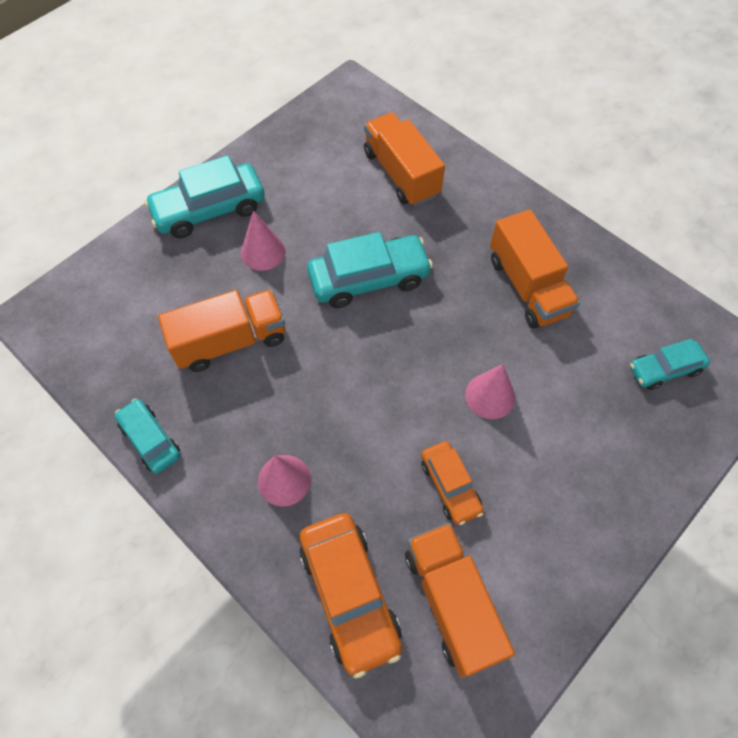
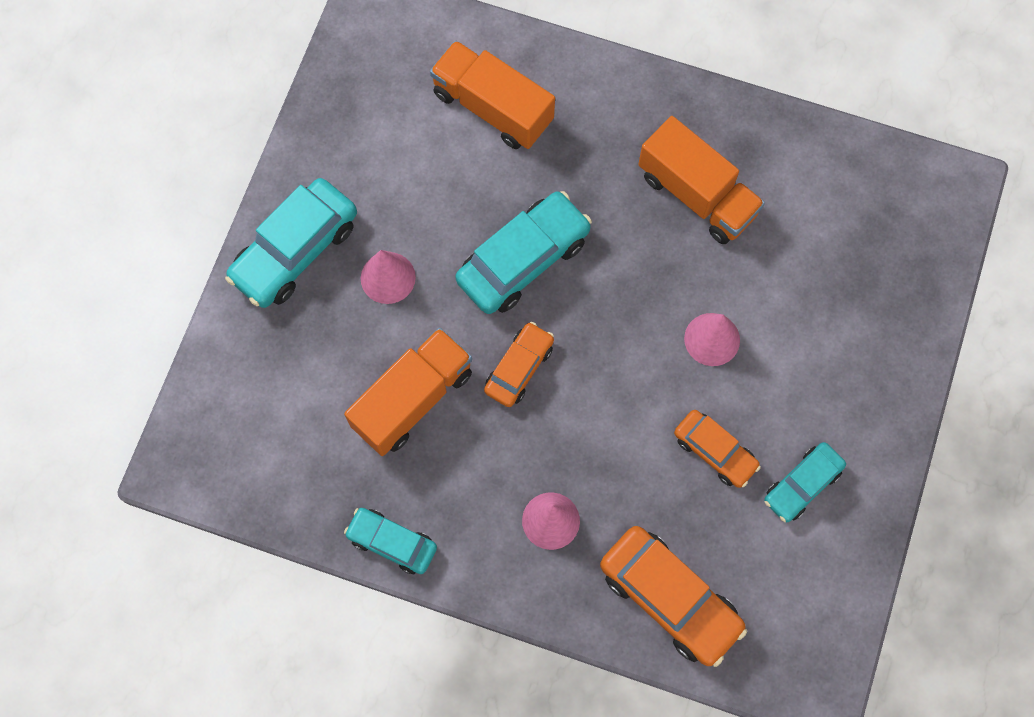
camera: 25 degrees left, 10 degrees up
(323, 353) = (519, 368): none -> orange car
(452, 602) = (766, 561): orange truck -> none
(664, 369) = (872, 232): turquoise car -> turquoise car (802, 485)

